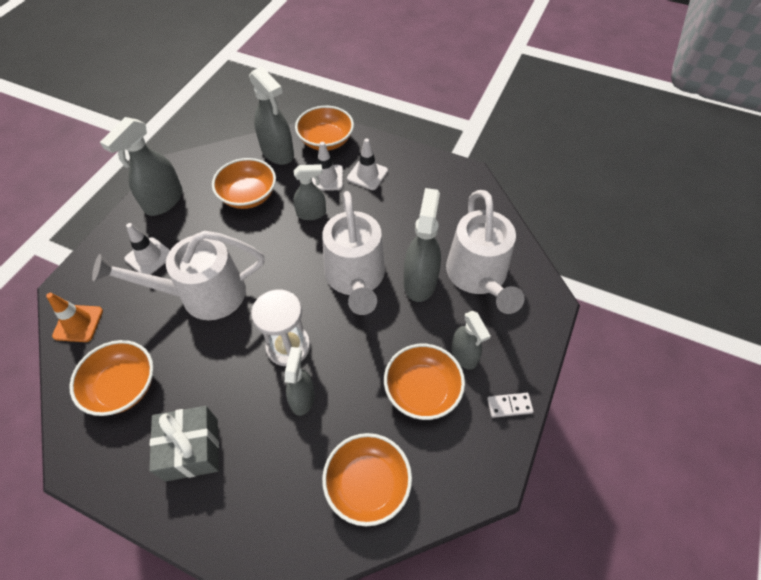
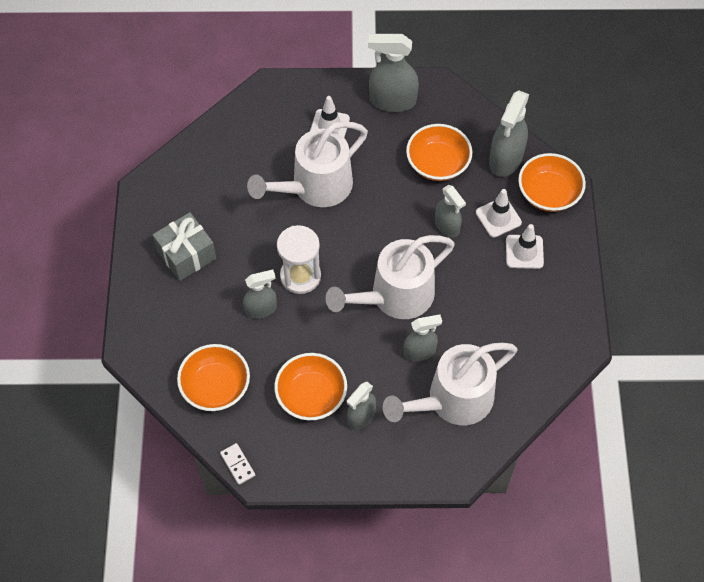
camera: 65 degrees right, 5 degrees up
(78, 323) = (244, 117): orange traffic cone -> none
(123, 386) = (210, 181): orange bowl -> none
(202, 295) = (314, 187): white watering can -> white watering can turned 90 degrees counterclockwise
(420, 281) = (420, 351): grey spray bottle -> grey spray bottle, size x0.63
(509, 406) = (330, 469): white domino -> white domino (237, 464)

